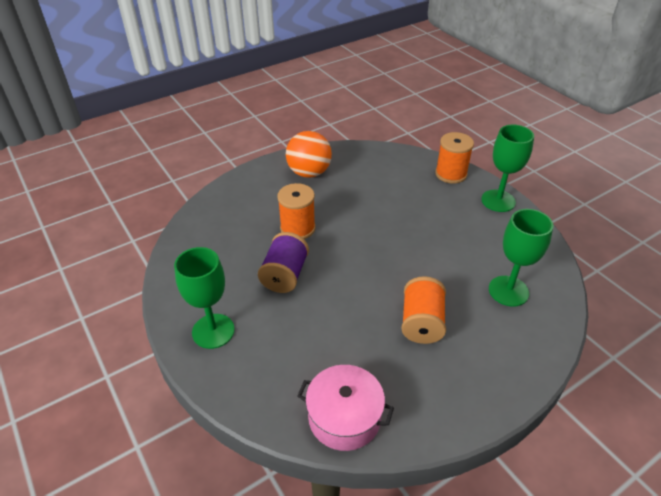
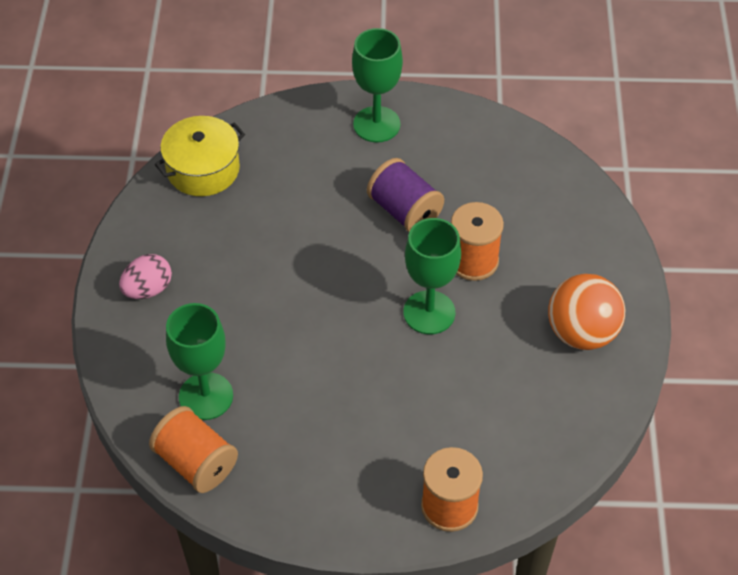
camera: 125 degrees right, 10 degrees up
(344, 417) = (203, 169): pink pot -> yellow pot
(421, 323) = (240, 286): orange spool -> orange spool (196, 462)
(478, 374) = (148, 289): none -> pink egg
(498, 201) = (347, 518): green goblet -> green goblet (429, 312)

